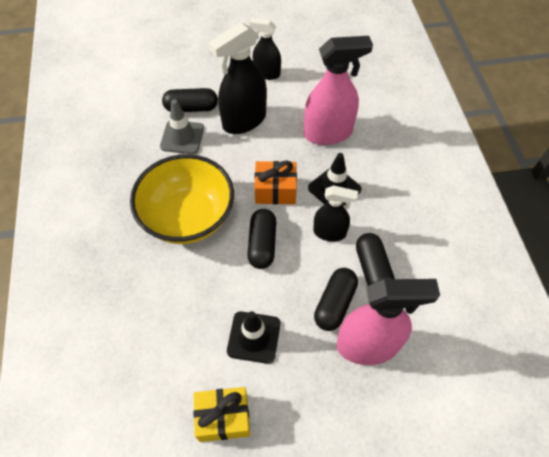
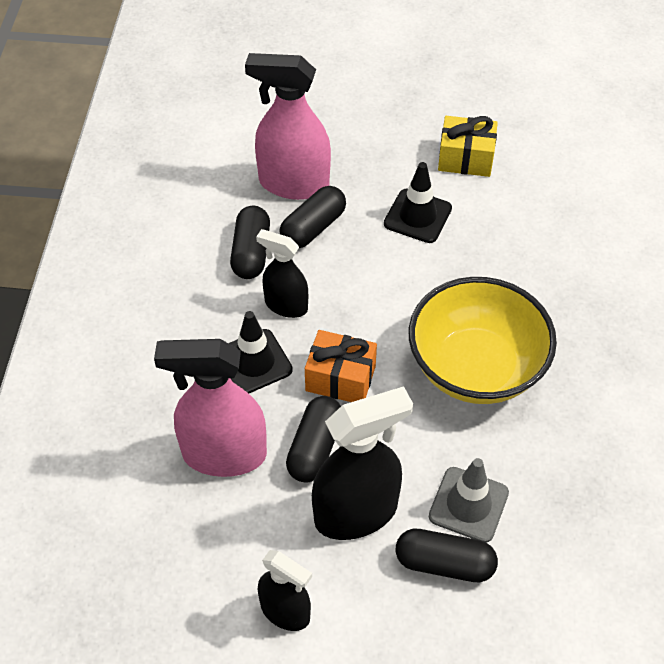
camera: 165 degrees left, 5 degrees down
(262, 244) = (380, 310): black capsule -> black capsule (315, 448)

